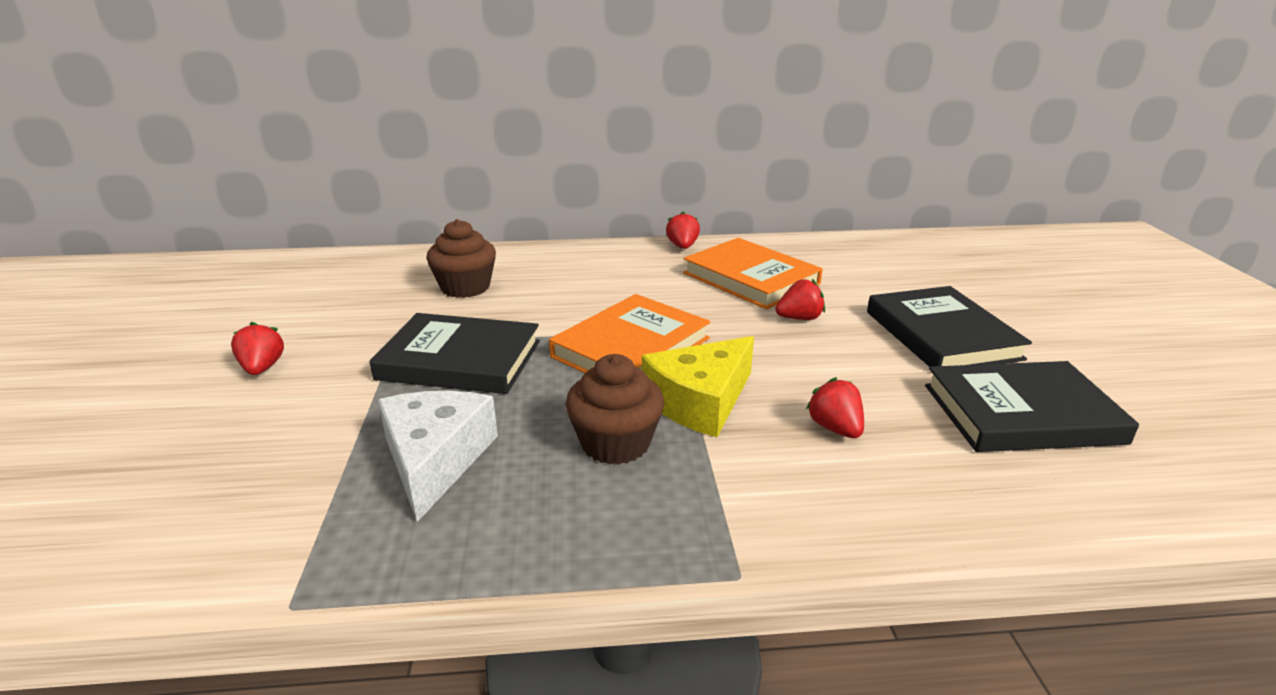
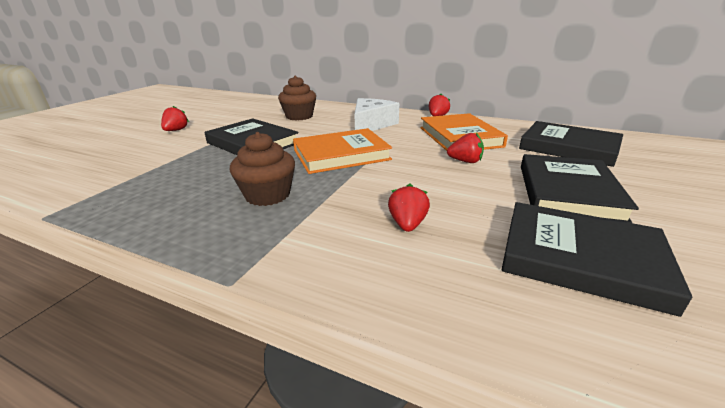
camera: 30 degrees right, 0 degrees up
(435, 459) = (180, 179): white cheese -> white cheese (371, 124)
(700, 401) = (342, 188): yellow cheese -> none
(886, 269) = (569, 147): none -> black book

